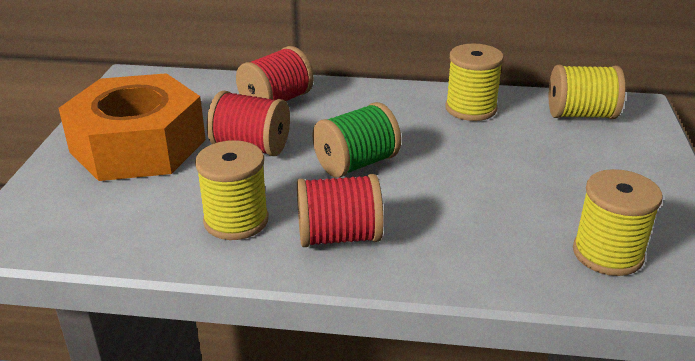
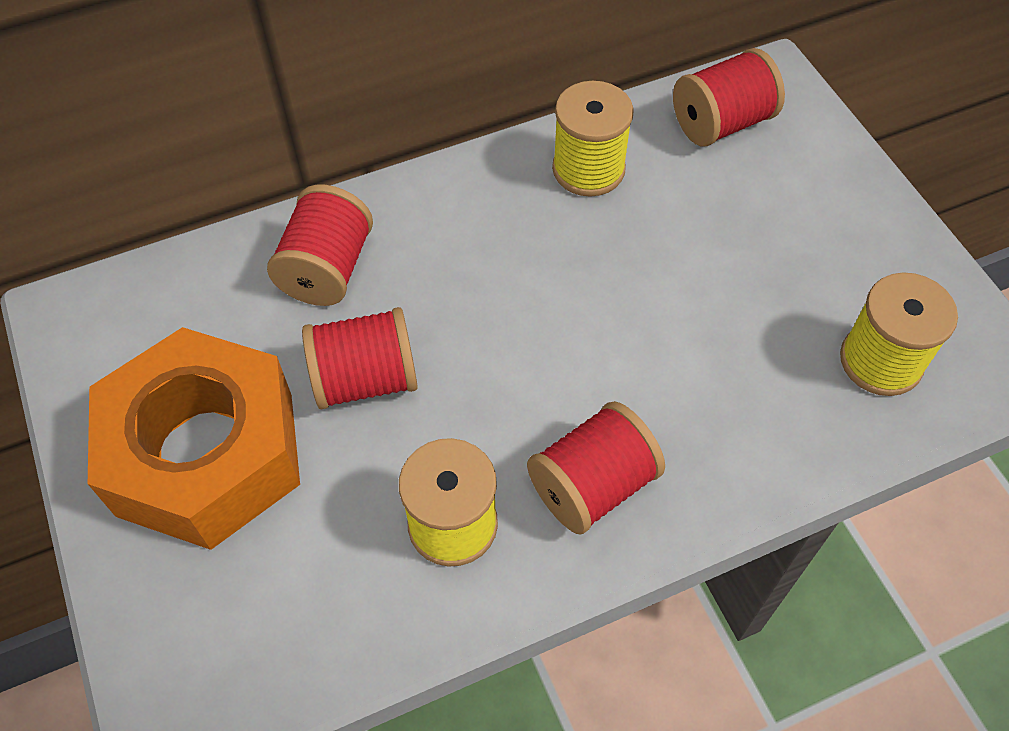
camera: 30 degrees left, 25 degrees up
(356, 164) = (522, 345): green spool -> none
(581, 115) = (721, 123): yellow spool -> red spool

